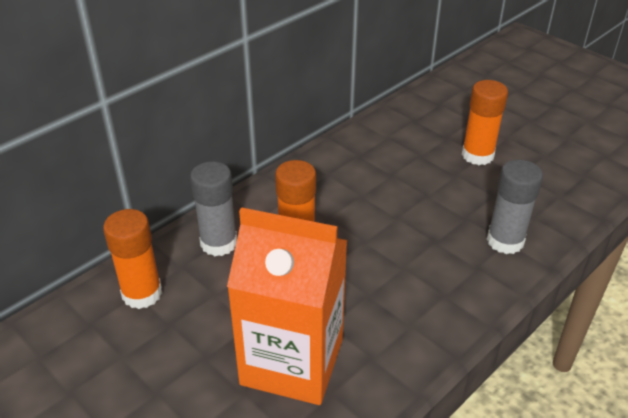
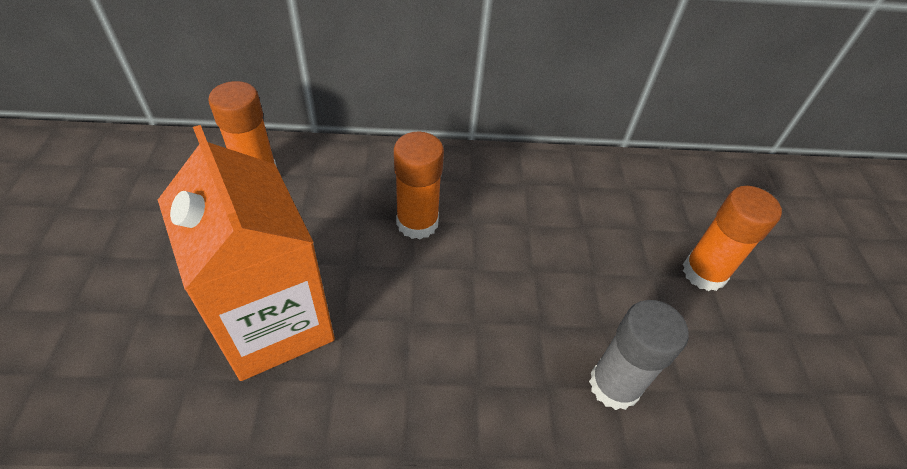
camera: 40 degrees right, 10 degrees up
(219, 243) = (358, 176): grey glue stick -> none

